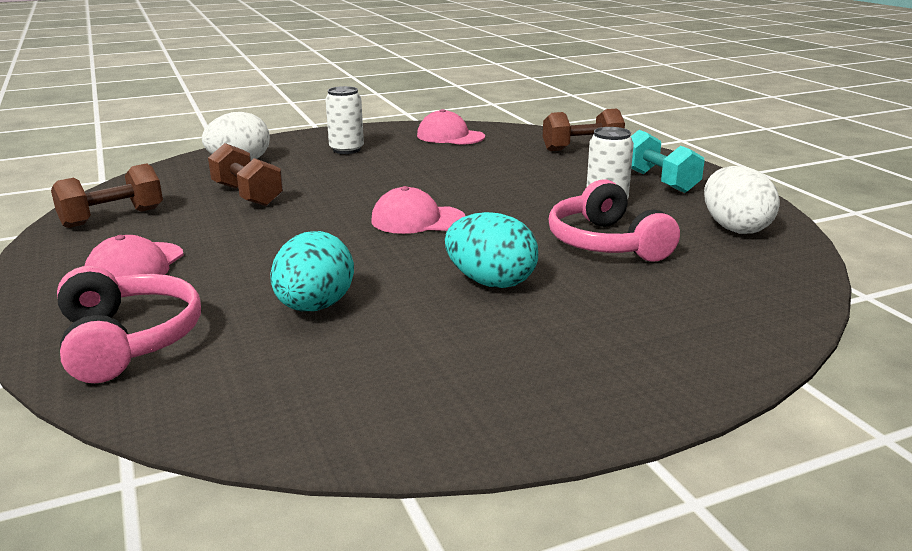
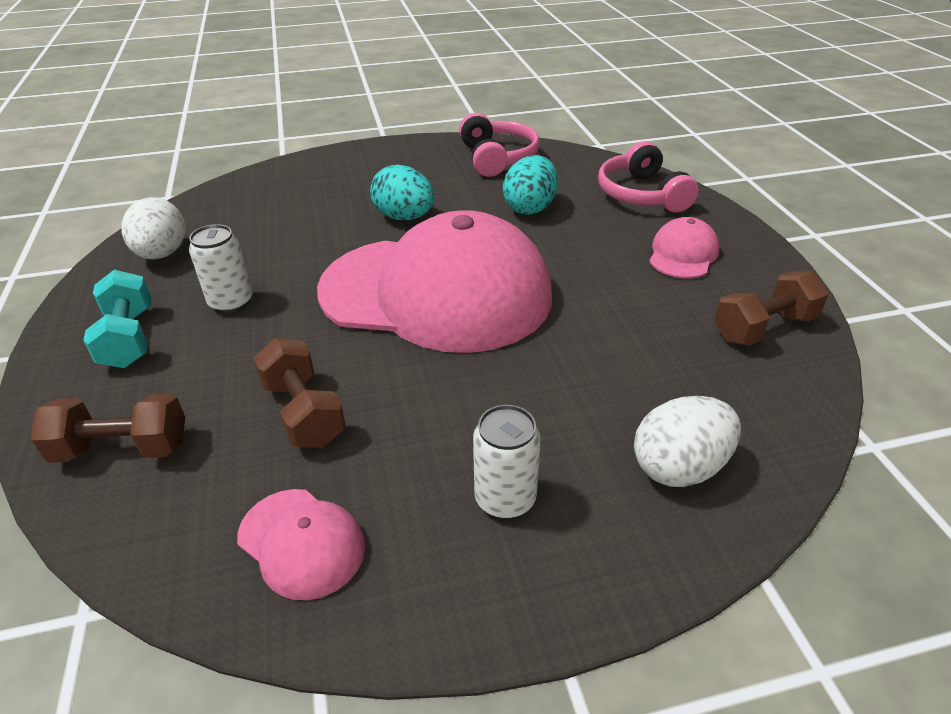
camera: 170 degrees left, 15 degrees up
(247, 195) = (629, 360): brown dumbbell -> brown dumbbell (304, 412)
(417, 220) = (436, 293): pink cap -> pink cap, size x2.47
(607, 243) = (288, 247): pink headphones -> pink headphones (497, 158)

